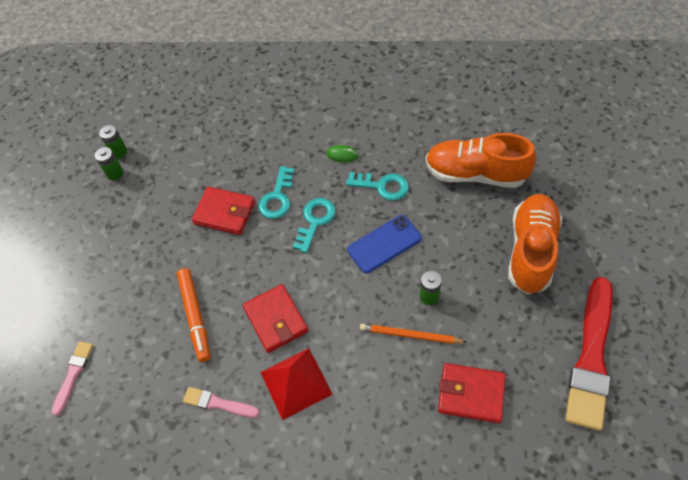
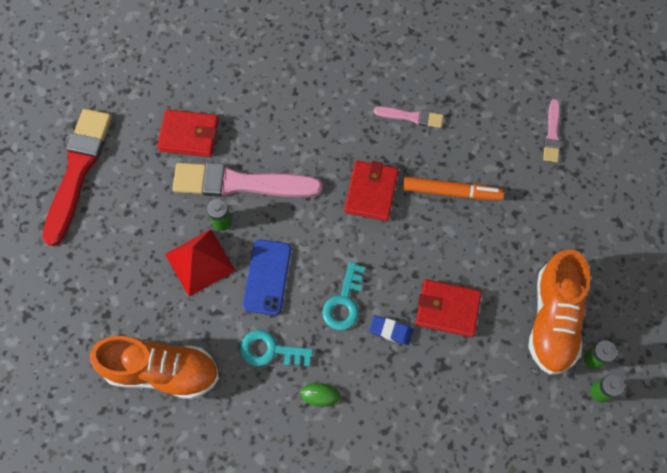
camera: 170 degrees right, 10 degrees up
(195, 316) = (451, 192): orange marker -> orange marker turned 120 degrees clockwise
(276, 320) = (371, 192): red wallet -> red wallet turned 45 degrees clockwise
(277, 198) = (390, 331): turquoise key -> blue eraser
(295, 383) = (345, 137): red pyramid -> red pyramid (200, 262)
(384, 244) = (267, 277): blue phone -> blue phone turned 45 degrees counterclockwise
(410, 335) = (241, 183): orange pencil -> pink brush
(531, 251) = (114, 275): orange shoe -> orange shoe (553, 319)

